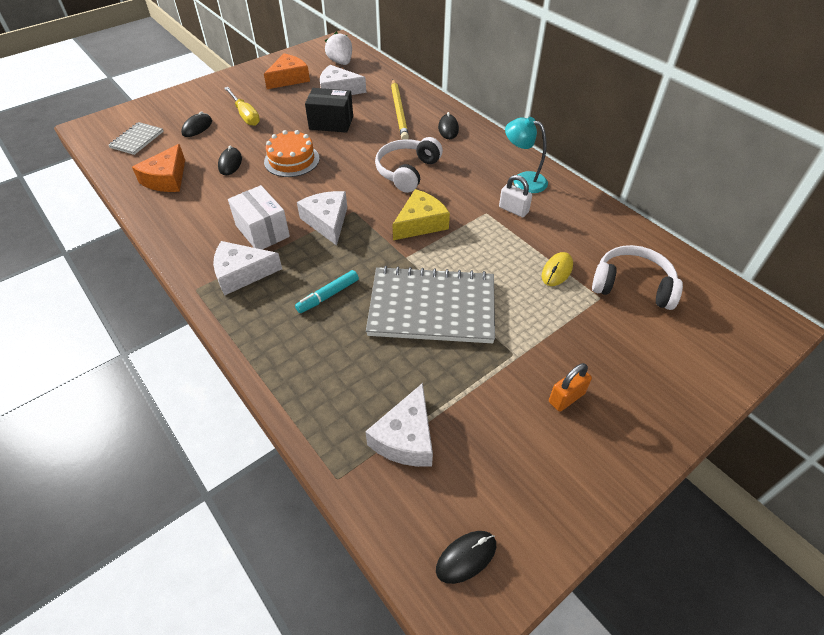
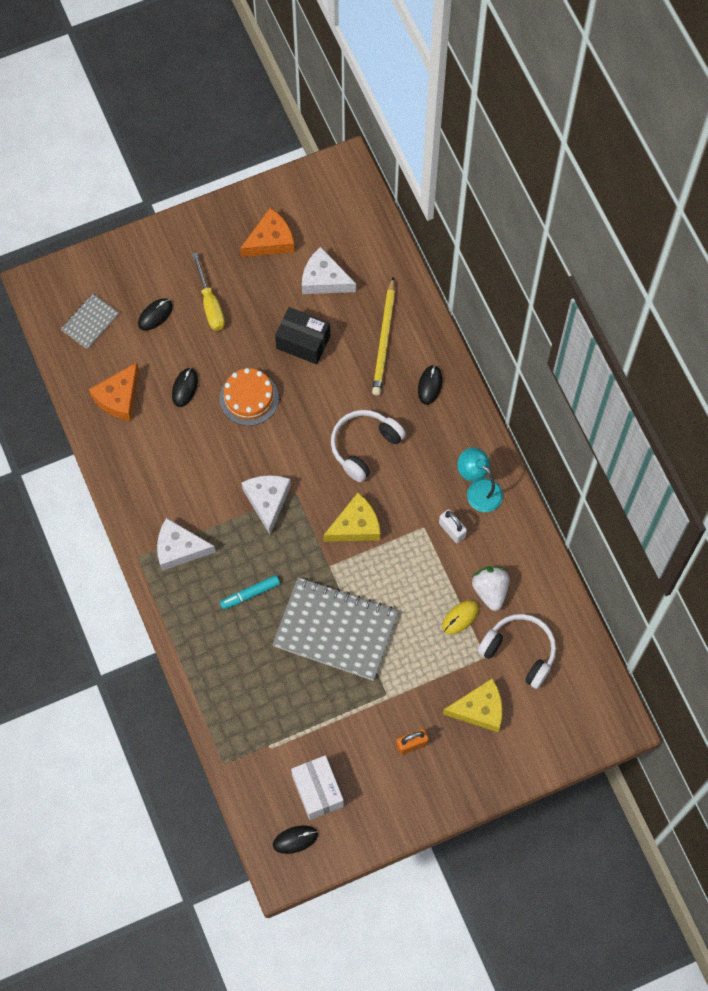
camera: 15 degrees right, 20 degrees up
(262, 231) = (204, 498): white box -> white box (317, 791)
(341, 62) = (340, 219): white strawberry -> white strawberry (490, 590)
(406, 438) = (280, 745): white cheese -> none
(623, 345) = (479, 709): none -> yellow cheese

